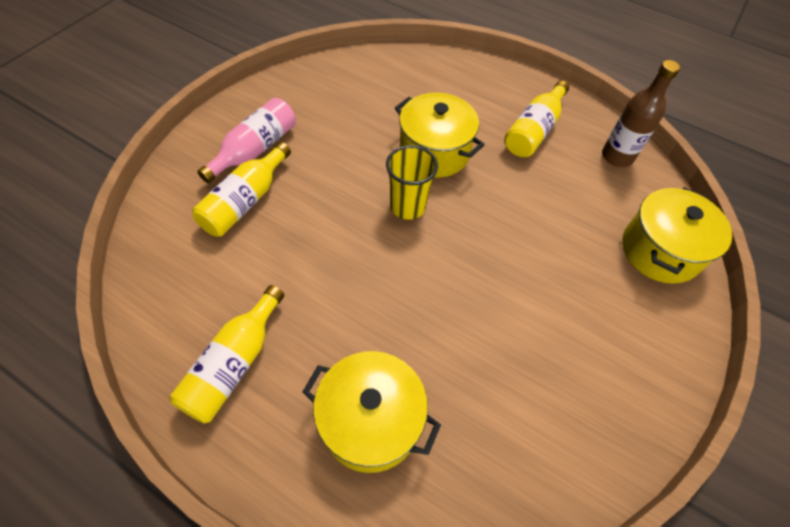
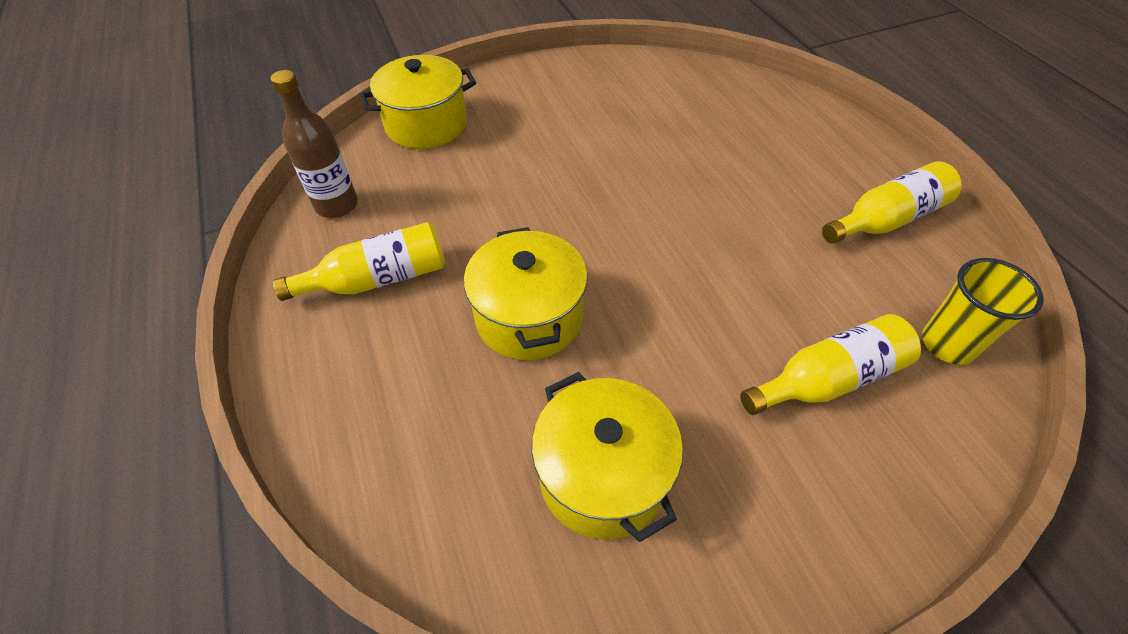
camera: 140 degrees left, 5 degrees down
(255, 149) = (786, 461): pink bottle -> none
(371, 421) = (777, 140): yellow pot -> yellow pot (603, 475)
(407, 206) = (621, 270): yellow cup -> yellow cup (948, 344)

